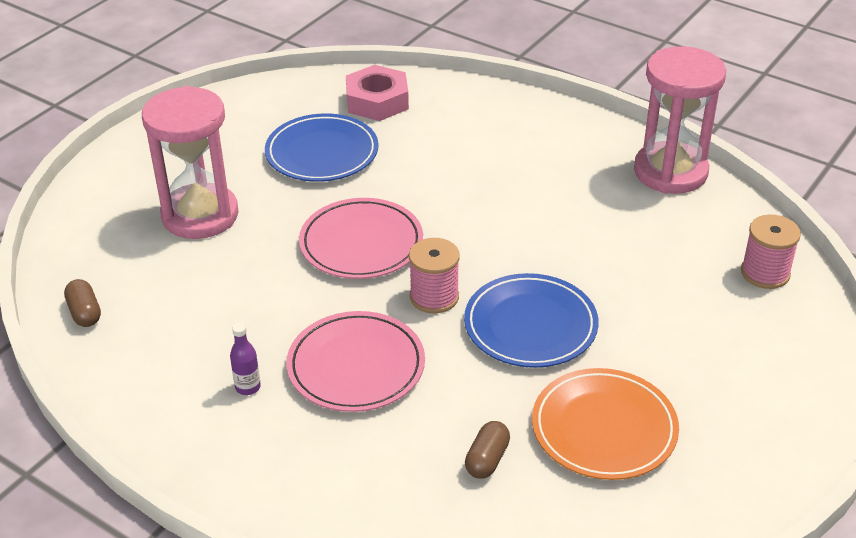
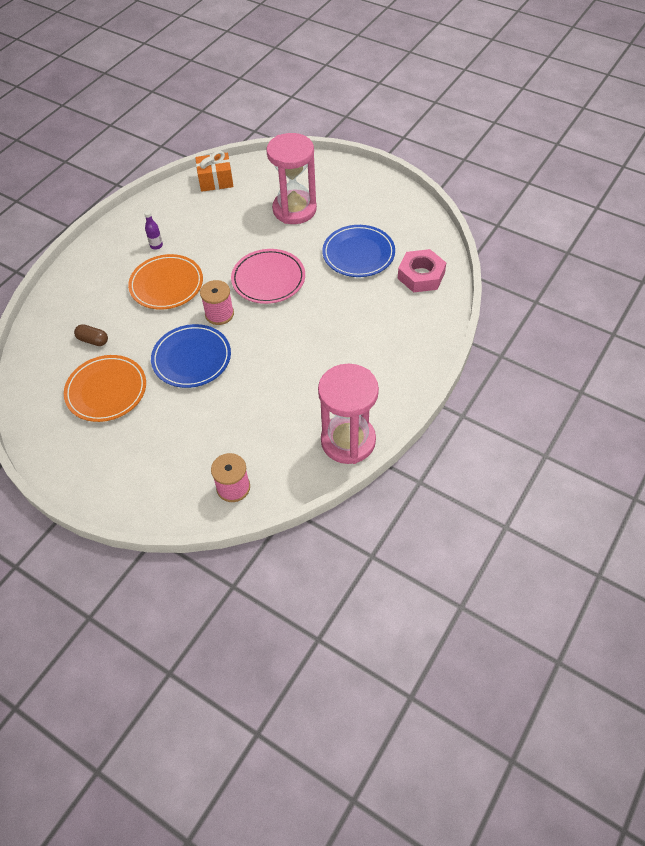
camera: 90 degrees right, 15 degrees up
(85, 313) = (216, 181): brown capsule -> orange gift
(356, 366) = (166, 285): pink plate -> orange plate

